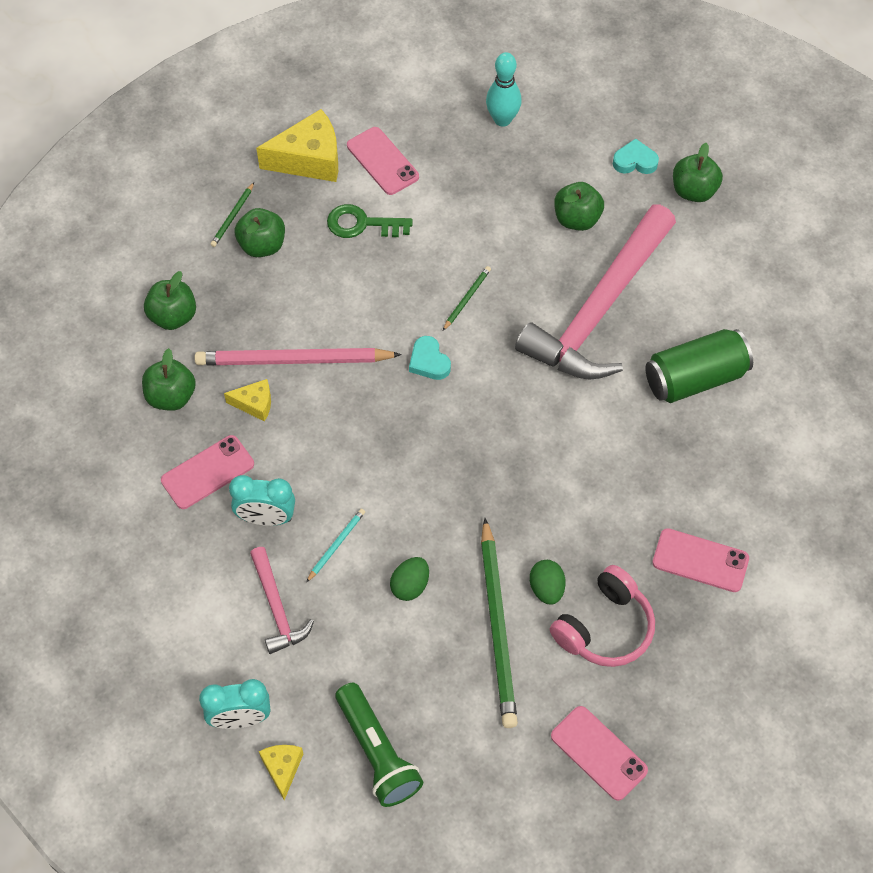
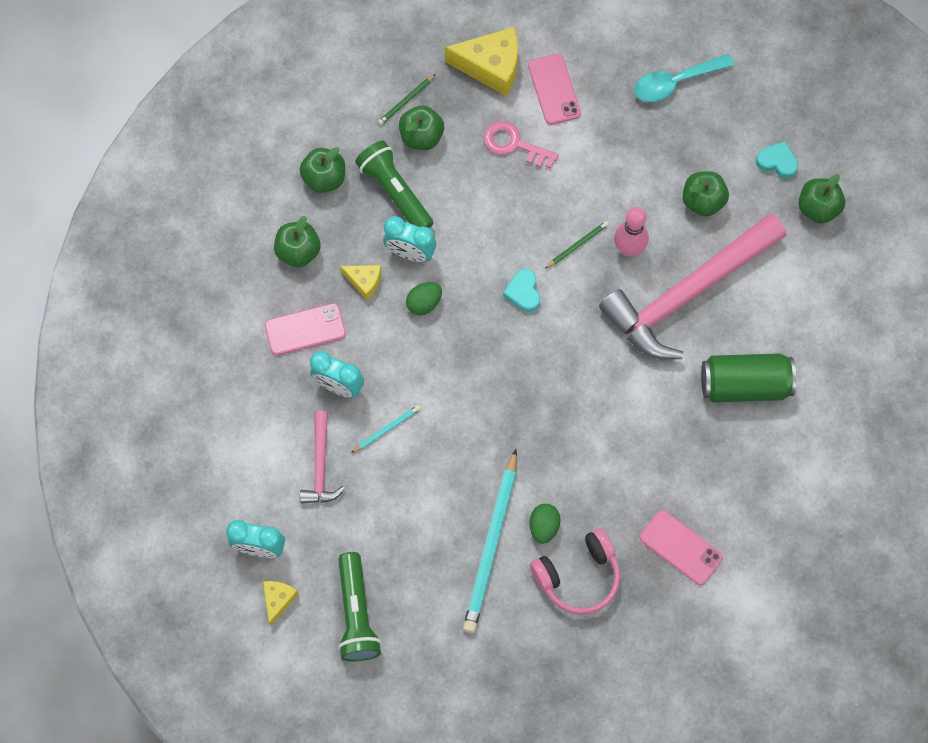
camera: 20 degrees right, 10 degrees up
(254, 306) = (395, 192): none -> green flashlight
(293, 360) = (410, 253): pink pencil -> turquoise clock
(362, 224) = (514, 144): green key -> pink key
(410, 586) = (434, 485): green egg -> green egg (424, 303)
(498, 626) = (491, 544): green pencil -> turquoise pencil
(502, 119) = (675, 82): turquoise bowling pin -> turquoise spoon
(521, 286) = (629, 248): none -> pink bowling pin
(599, 753) = (531, 678): pink phone -> none

